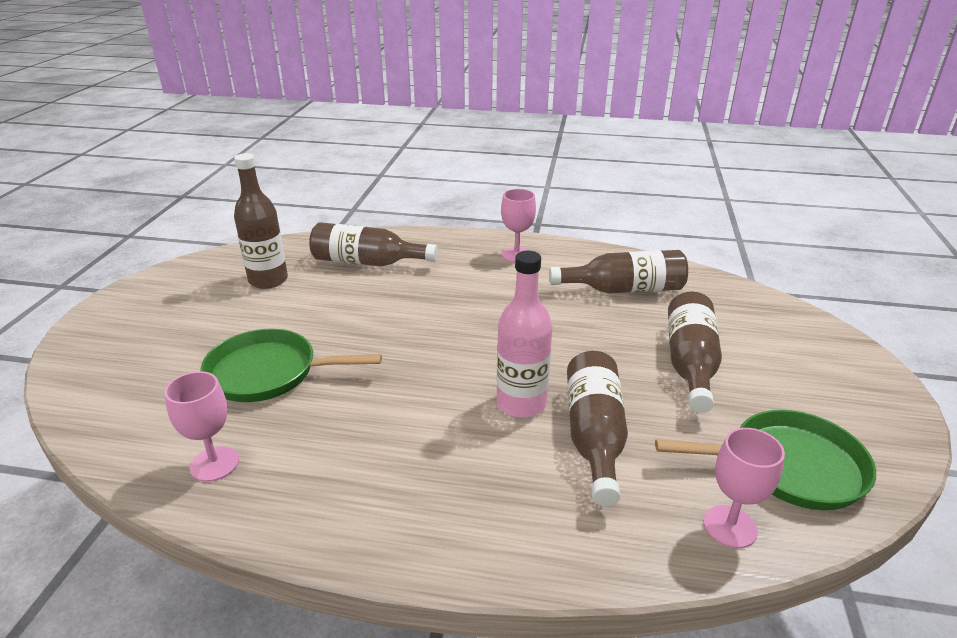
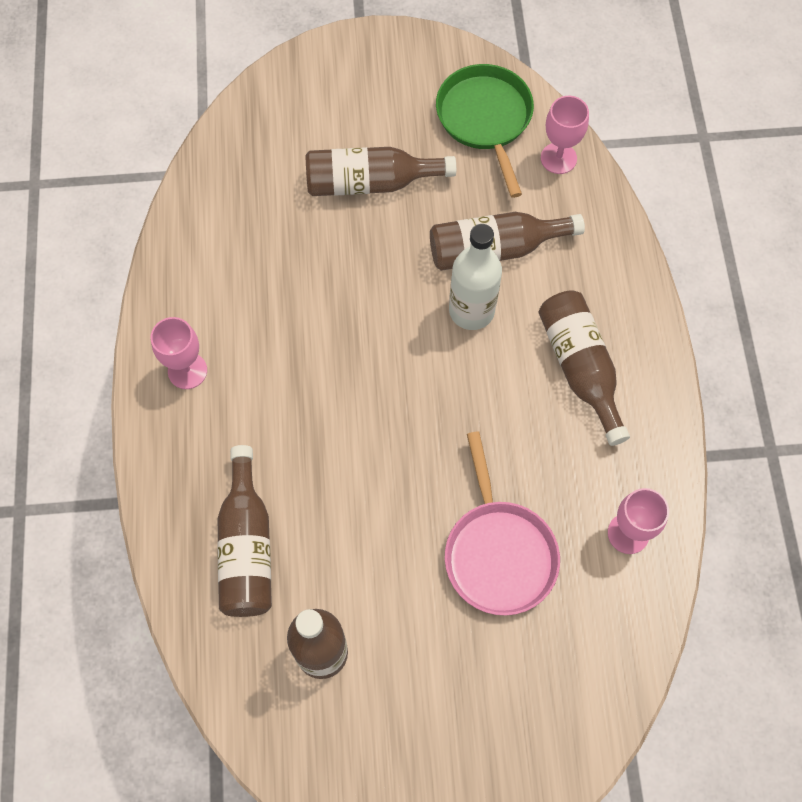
camera: 105 degrees left, 35 degrees up
(268, 373) = (498, 553): green pan -> pink pan
(521, 403) = (471, 310): pink bottle -> white bottle
(624, 289) = (246, 246): brown bottle -> brown bottle (580, 368)

